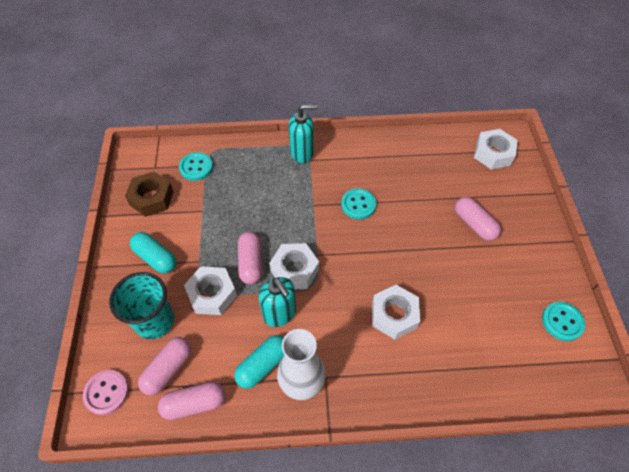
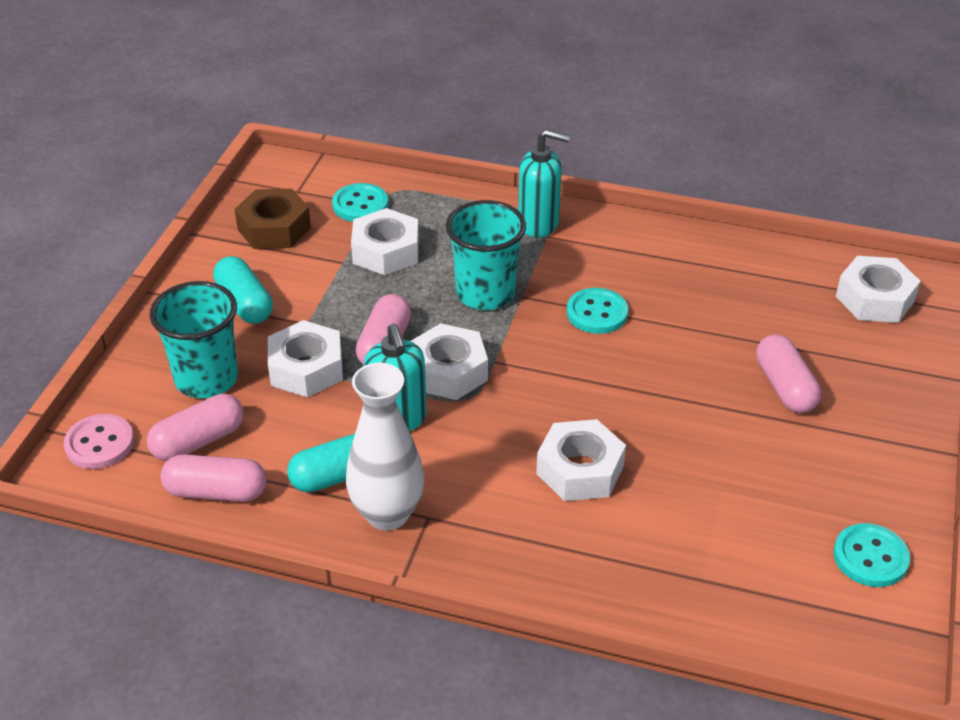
camera: 20 degrees right, 15 degrees down
(224, 196) = (386, 251): none -> white nut
(292, 209) = (485, 293): none -> turquoise cup

